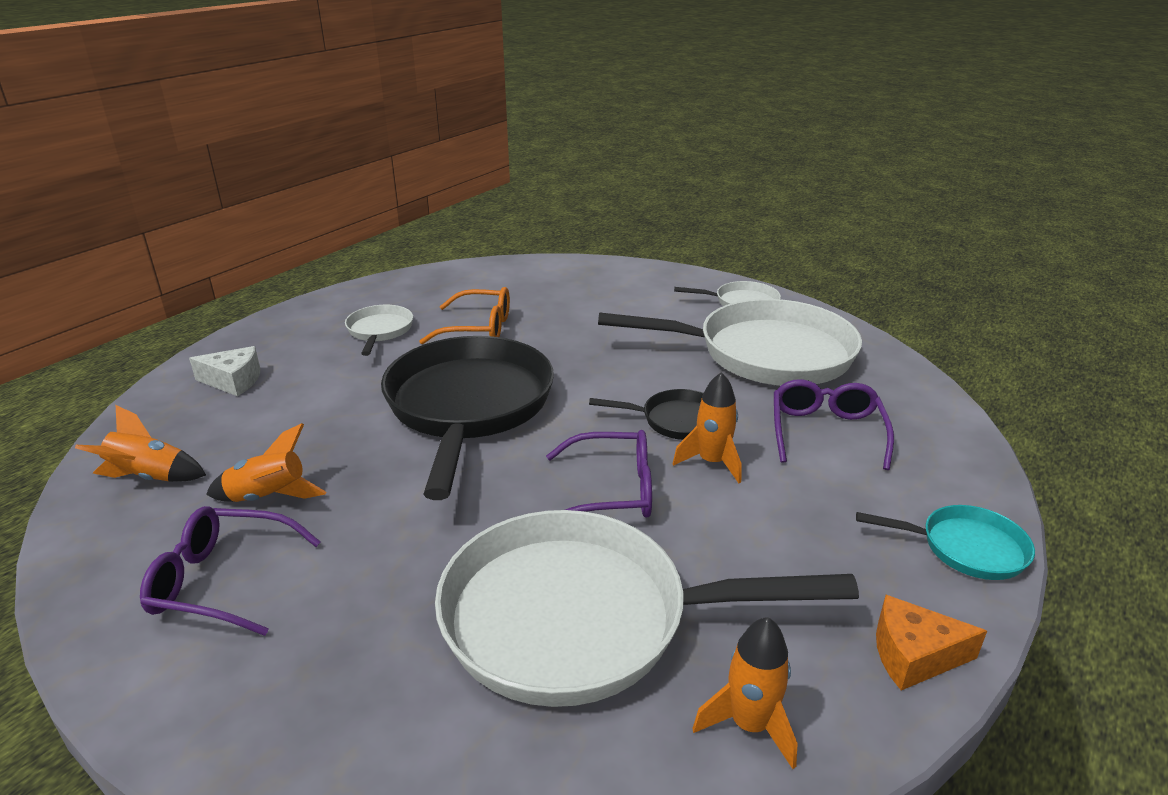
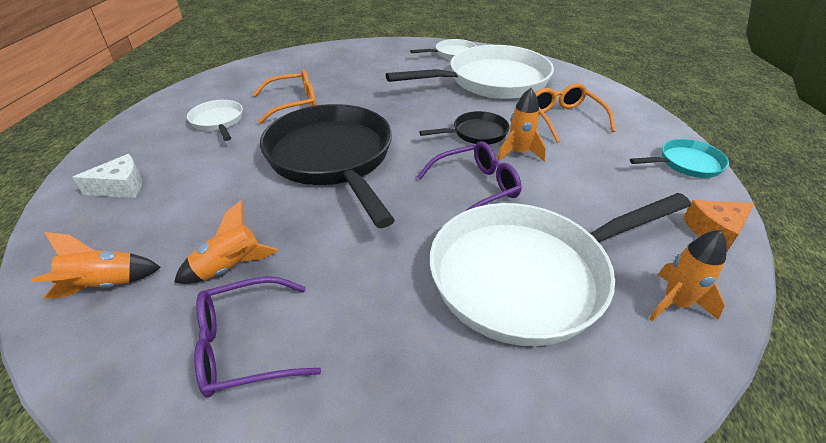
camera: 25 degrees left, 10 degrees up
(826, 432) = (564, 119): purple glasses -> orange glasses

